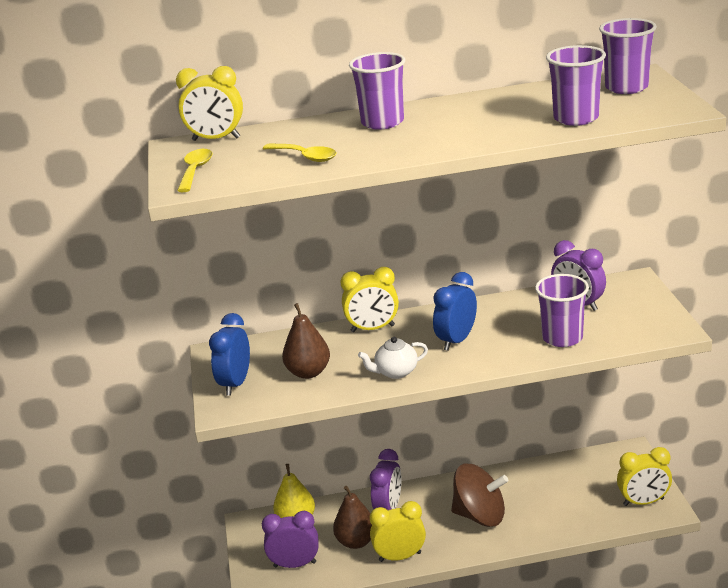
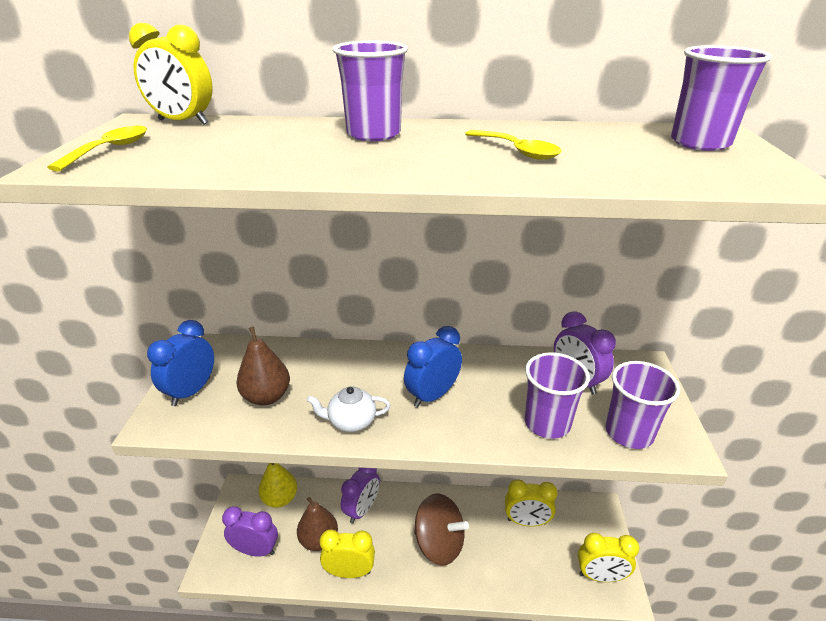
camera: 10 degrees right, 5 degrees up
(305, 157) = (245, 156): yellow spoon -> yellow spoon (517, 151)
(373, 329) = (357, 358): yellow clock -> yellow clock (526, 521)
(576, 118) = (621, 168): purple cup -> purple cup (629, 433)

